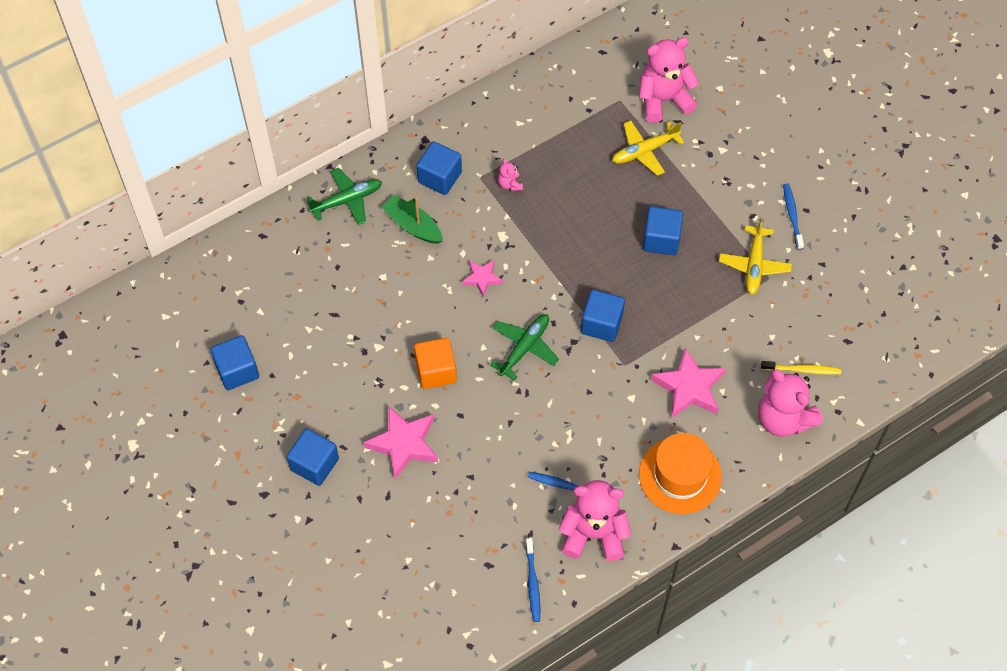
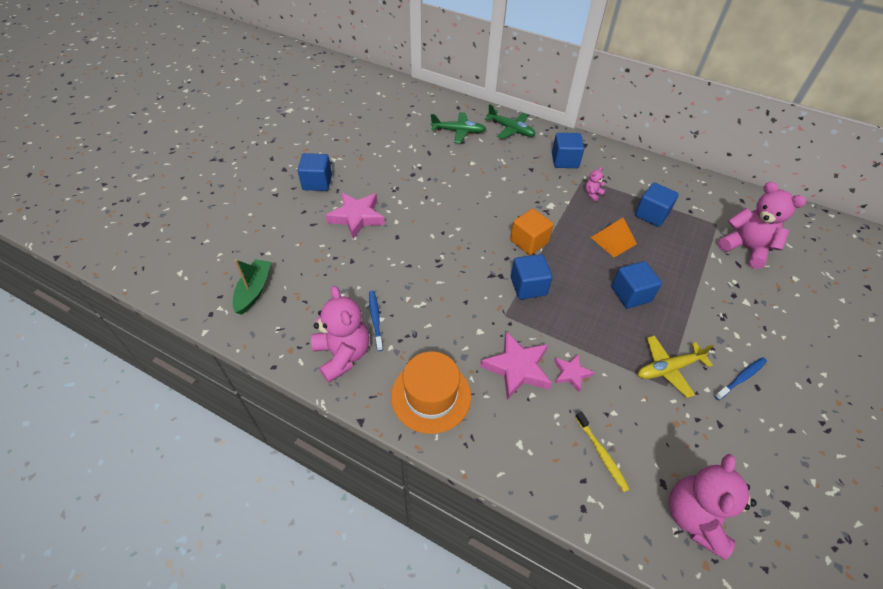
camera: 60 degrees right, 10 degrees down
(237, 371) = (362, 129): blue cube -> blue cube (651, 214)
(413, 225) = (519, 162): green boat -> green boat (254, 290)
(436, 371) = (422, 212): orange cube -> orange cube (529, 242)
(482, 278) = (510, 207): pink star -> pink star (571, 374)
(524, 348) = (473, 250): green plane -> green plane (458, 131)
(532, 583) = (280, 332): blue toothbrush -> none
(587, 209) = (613, 240): none -> orange pyramid
(645, 151) = (693, 254): yellow plane -> none
(783, 418) = (540, 458): pink teddy bear -> pink teddy bear (695, 517)

